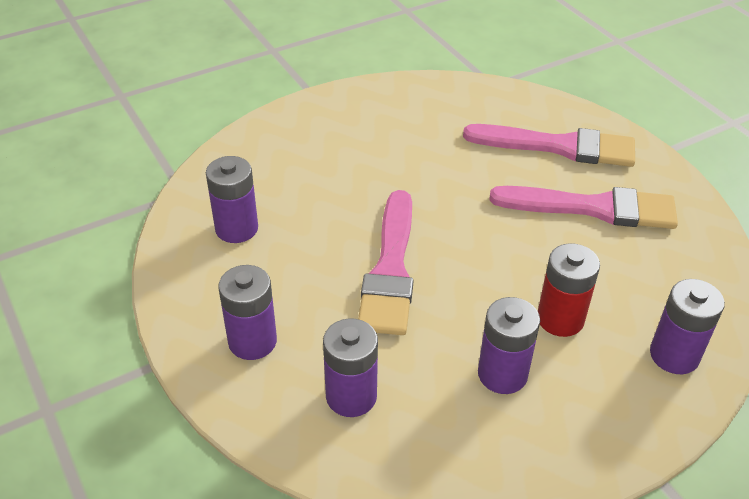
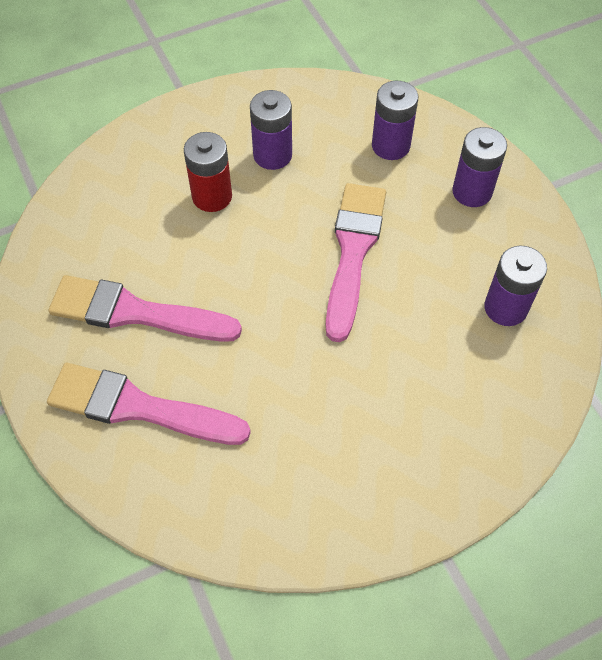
camera: 175 degrees left, 15 degrees up
(674, 355) = (131, 162): purple battery -> none

